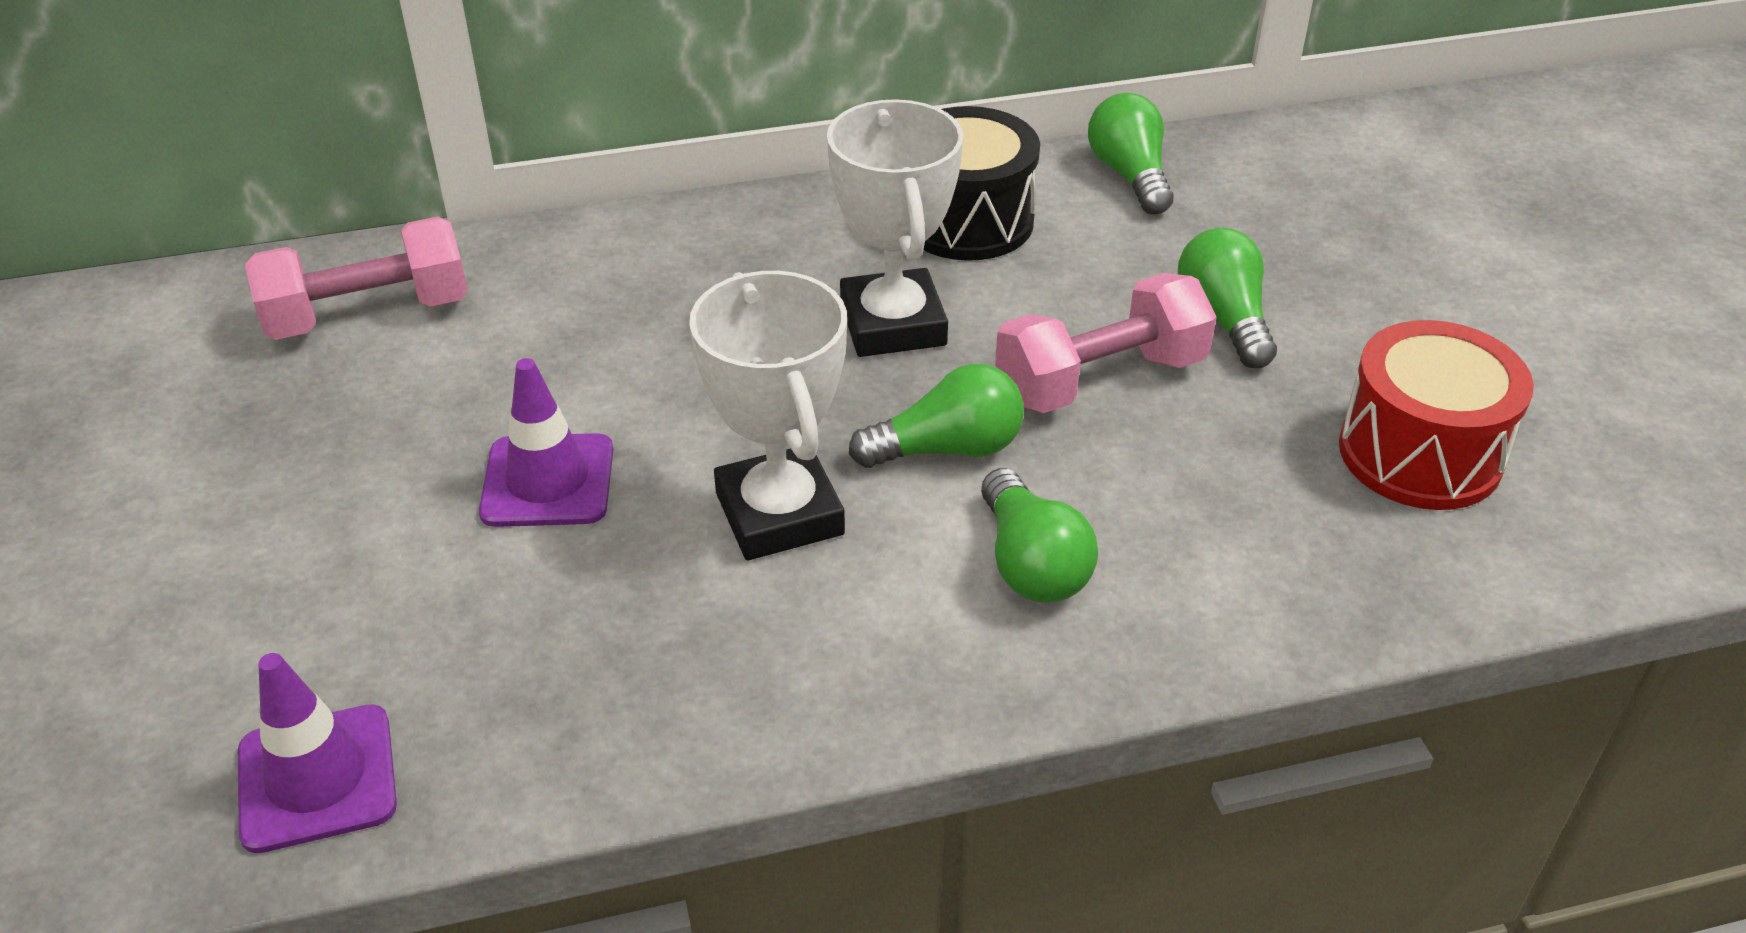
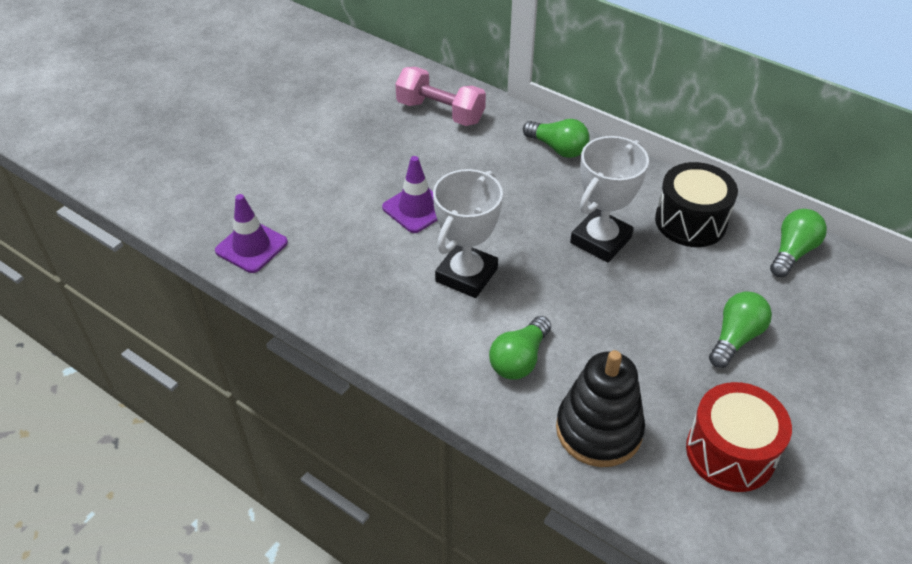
camera: 50 degrees right, 5 degrees up
(947, 449) = (551, 299): green light bulb -> green light bulb (558, 148)
(1100, 379) = (646, 320): pink dumbbell -> none
(1260, 562) = (598, 430): none -> black stacking toy

